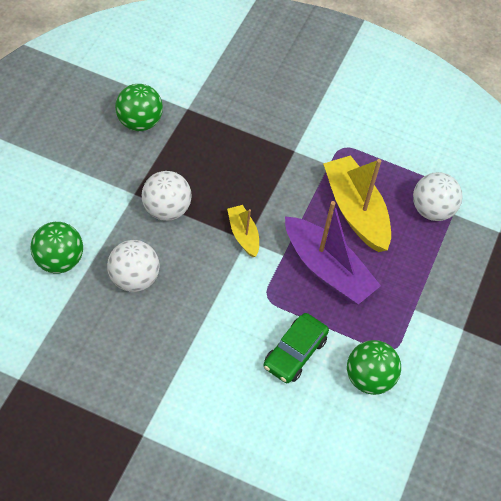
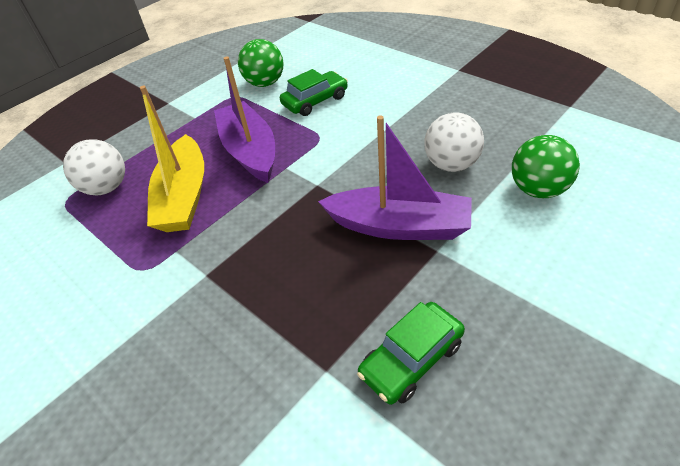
camera: 150 degrees left, 10 degrees down
(139, 122) = (411, 359): green ball -> green car
(166, 209) = (399, 226): white ball -> purple boat
(243, 235) = (318, 189): yellow boat -> none

